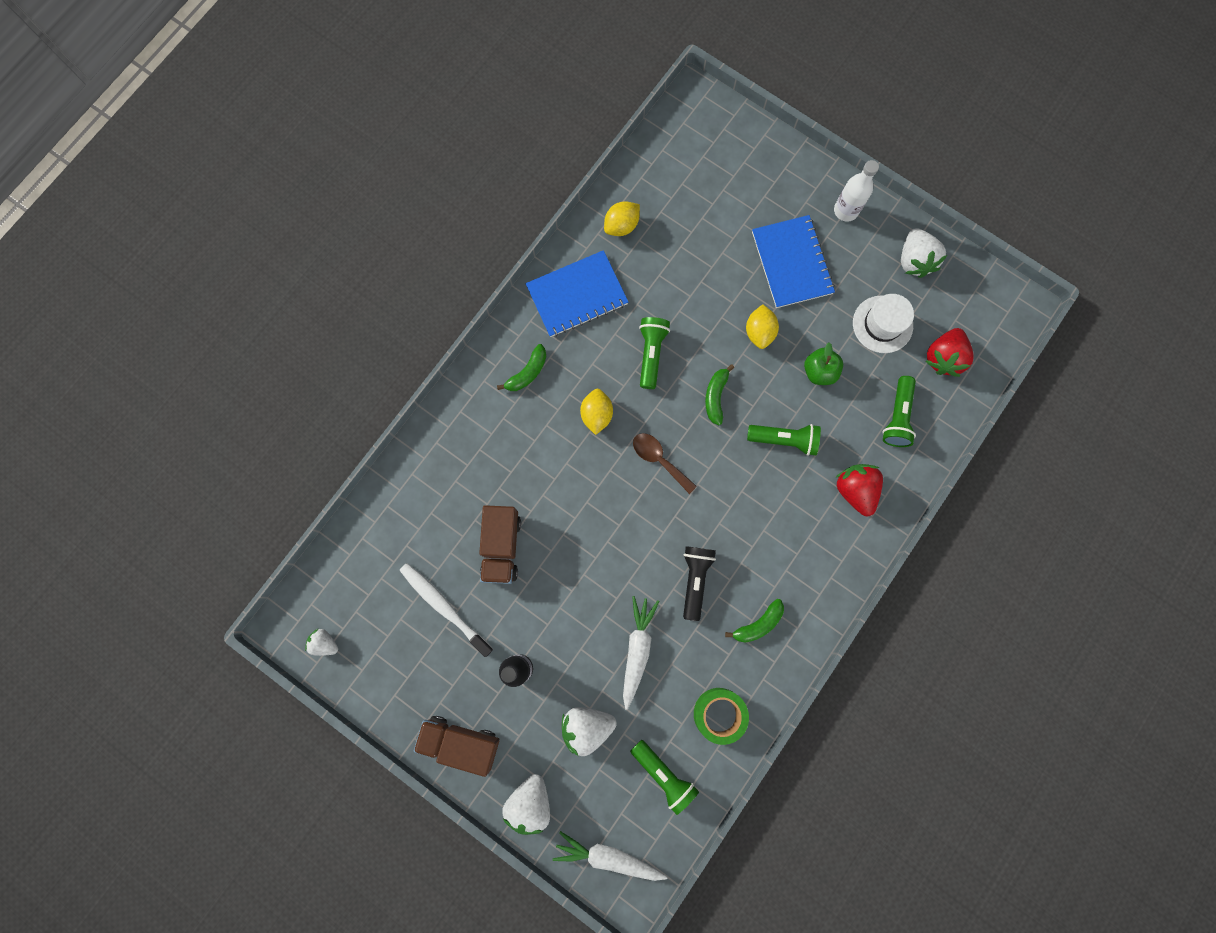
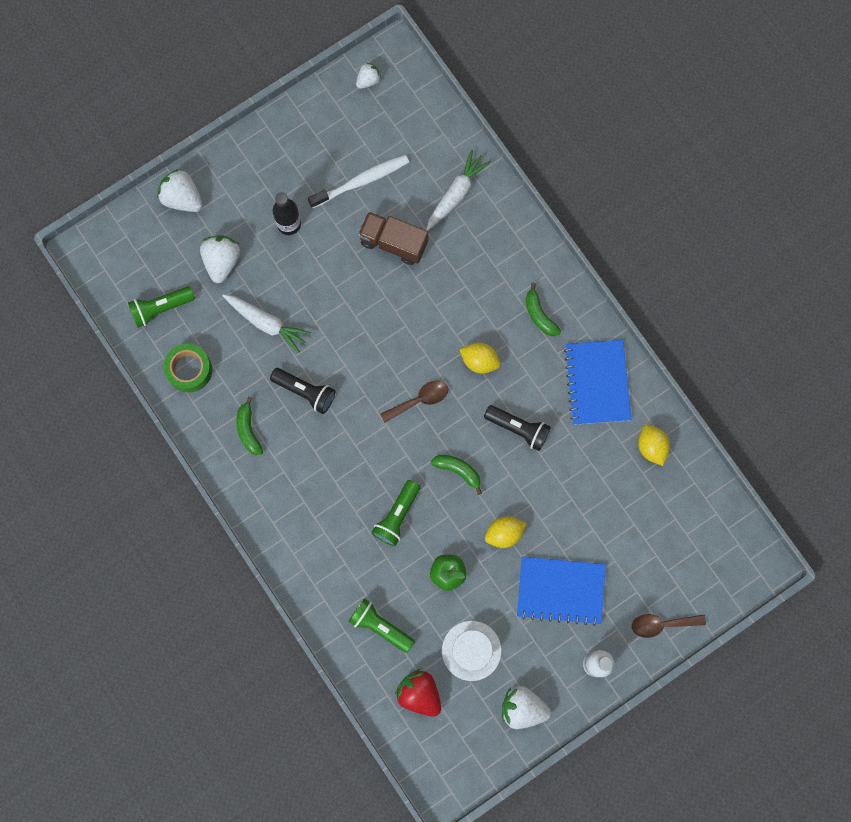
camera: 110 degrees right, 0 degrees up
(460, 742) = (249, 160): brown truck -> none
(608, 856) = (118, 243): white carrot -> white carrot (456, 194)
(651, 354) = (518, 428): green flashlight -> black flashlight
(759, 332) = (504, 533): yellow lemon -> yellow lemon turned 45 degrees counterclockwise
(785, 165) = (661, 624): none -> brown spoon
(855, 490) = (329, 560): red strawberry -> none

